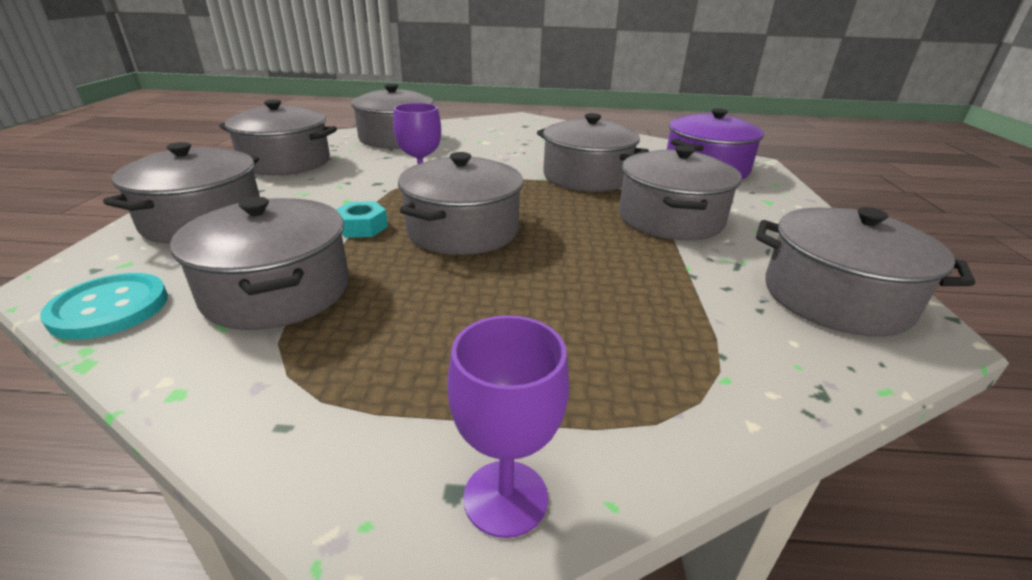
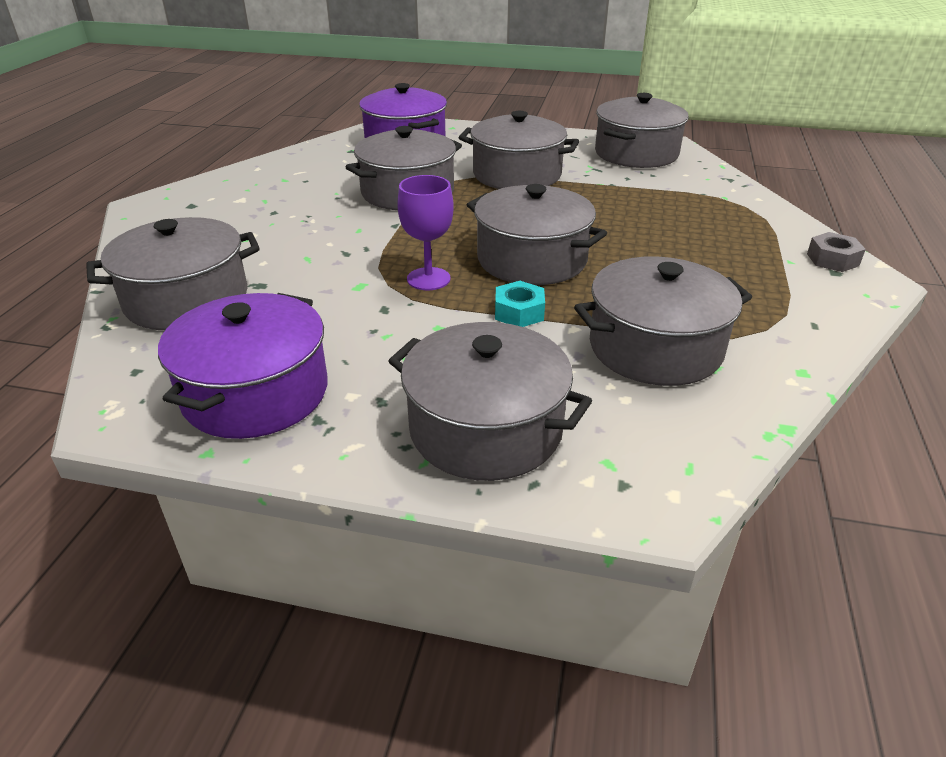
camera: 80 degrees left, 5 degrees up
(110, 308) = (702, 442): turquoise button -> none
(286, 162) = (256, 393): grey pot -> purple pot
(505, 497) = (832, 259): purple goblet -> grey nut

